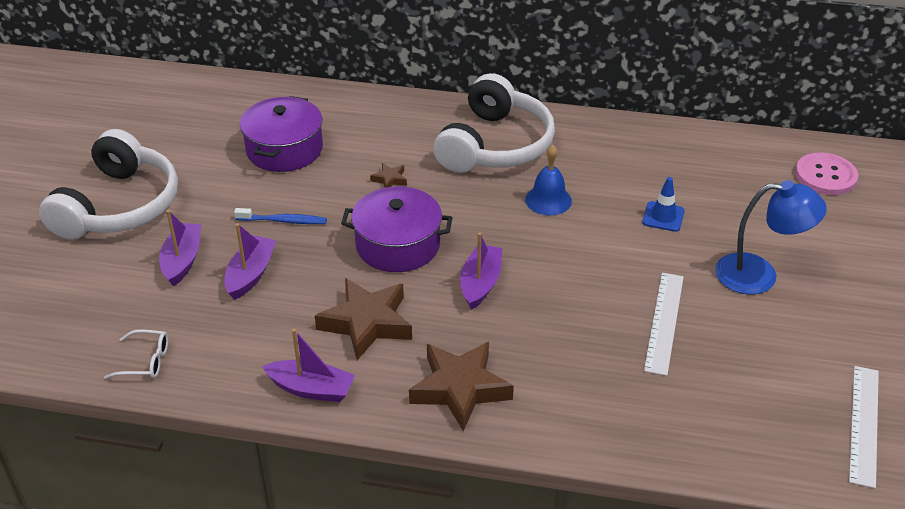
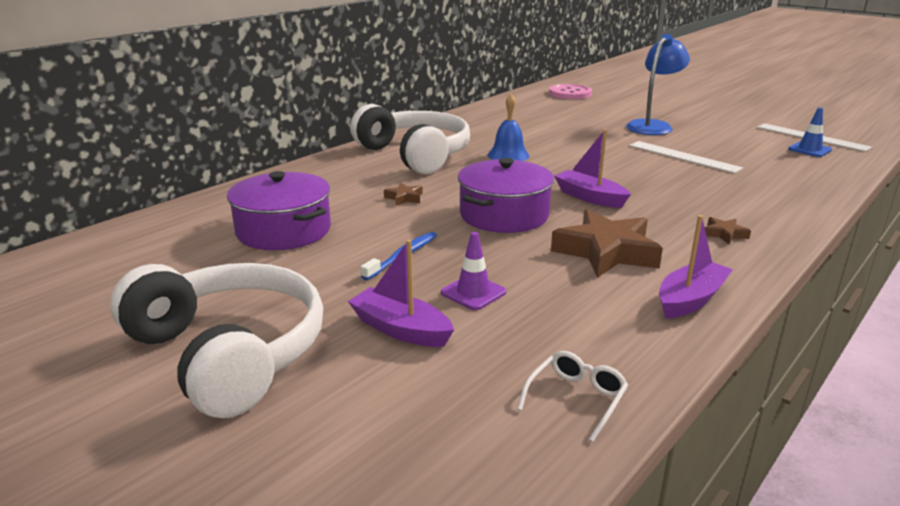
camera: 60 degrees left, 15 degrees down
(250, 274) = (473, 292): purple boat -> purple traffic cone
(460, 389) = (724, 234): brown star -> brown star, size x0.44
(663, 217) = (567, 132): blue traffic cone -> blue traffic cone (809, 149)

